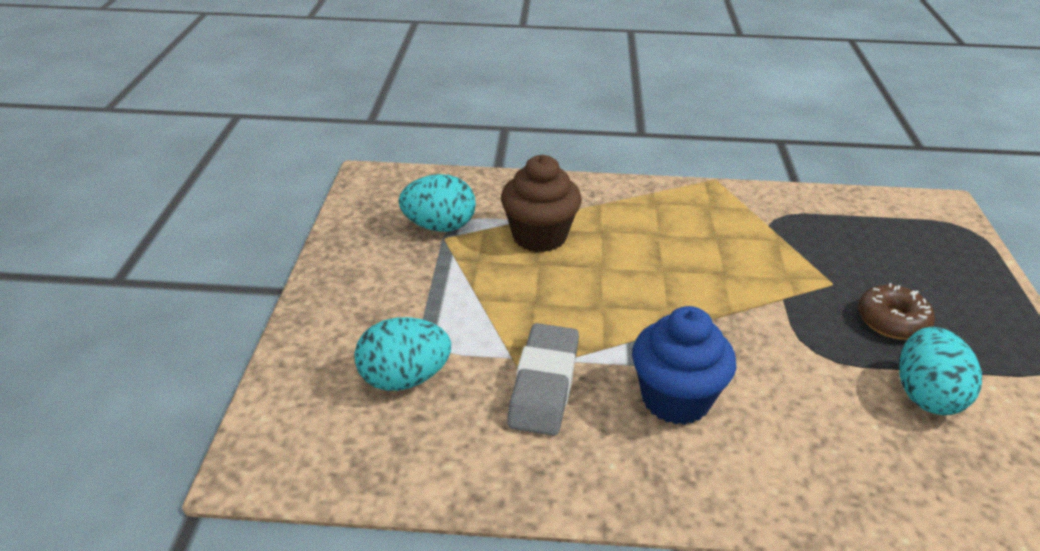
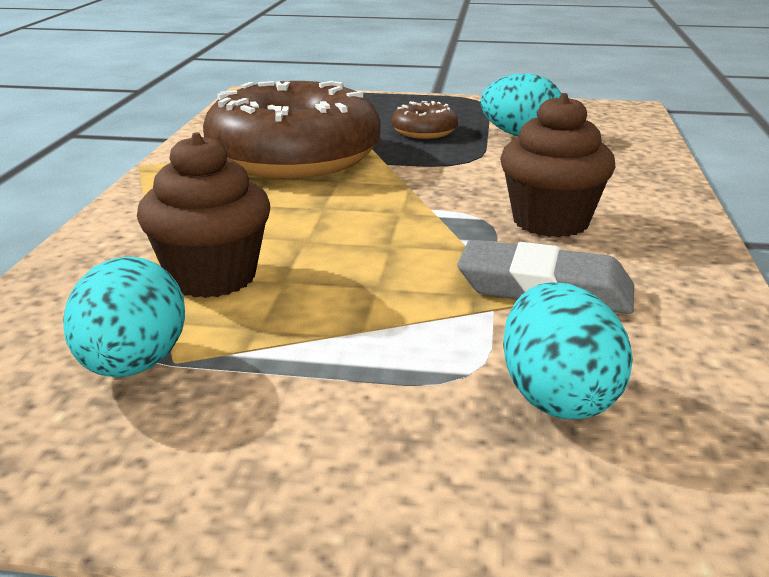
camera: 85 degrees left, 10 degrees down
(675, 399) = (550, 222): blue cupcake -> brown cupcake
(769, 247) = (294, 157): none -> brown donut

